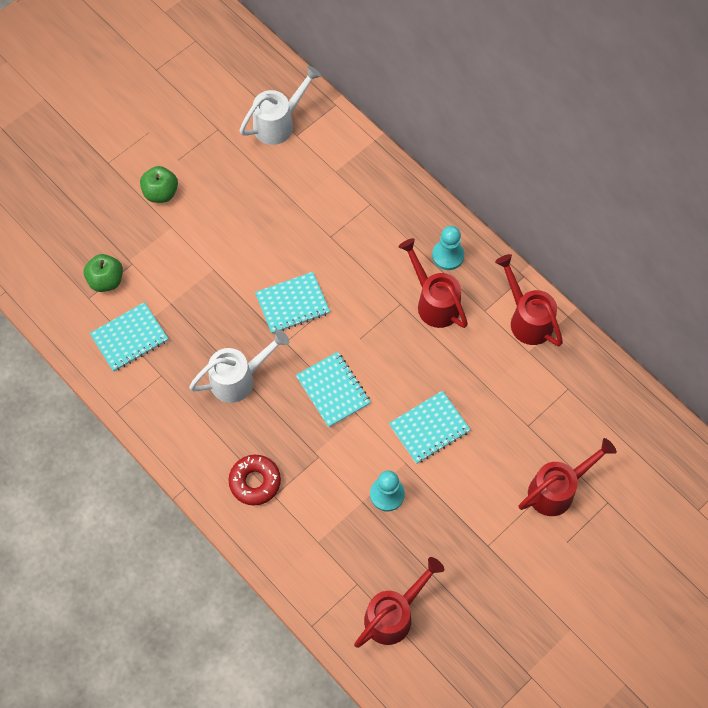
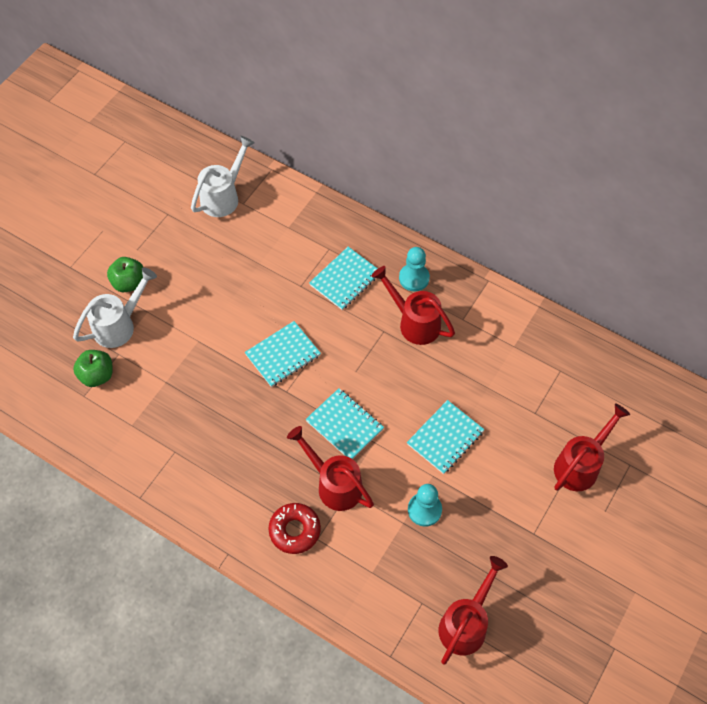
camera: 15 degrees left, 5 degrees down
(129, 338) = (134, 424): turquoise notebook -> turquoise notebook (345, 279)
(239, 379) = (251, 436): white watering can -> white watering can (119, 325)
(527, 319) = (503, 317): red watering can -> red watering can (334, 484)

